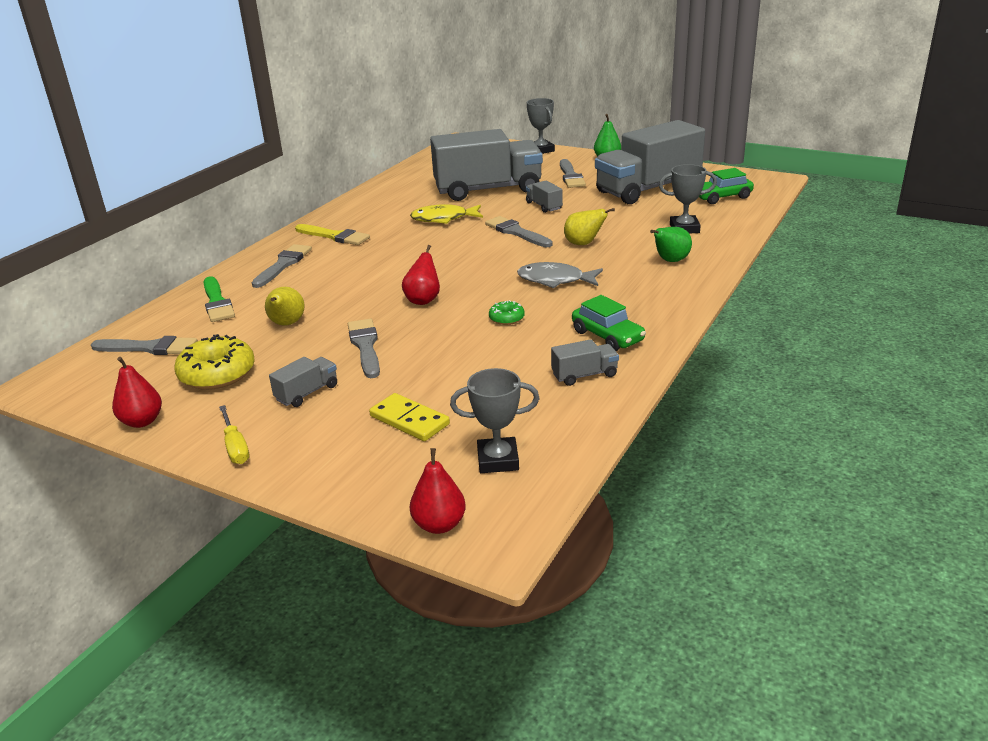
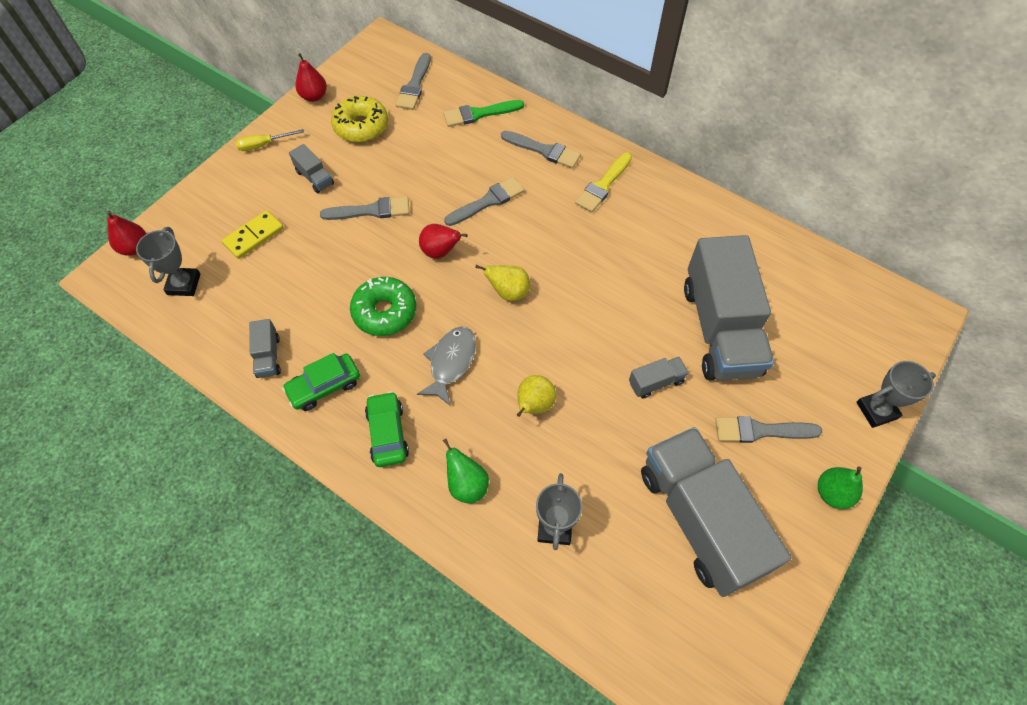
camera: 95 degrees right, 30 degrees up
(287, 324) = (426, 160): yellow pear -> yellow pear (508, 292)
(443, 219) = (633, 278): yellow fish -> none
(506, 318) = (385, 312): green donut -> green donut, size x1.98
(516, 232) = (580, 343): grey brush -> grey brush (488, 201)
(722, 197) = (654, 612): green car -> green car (387, 433)

